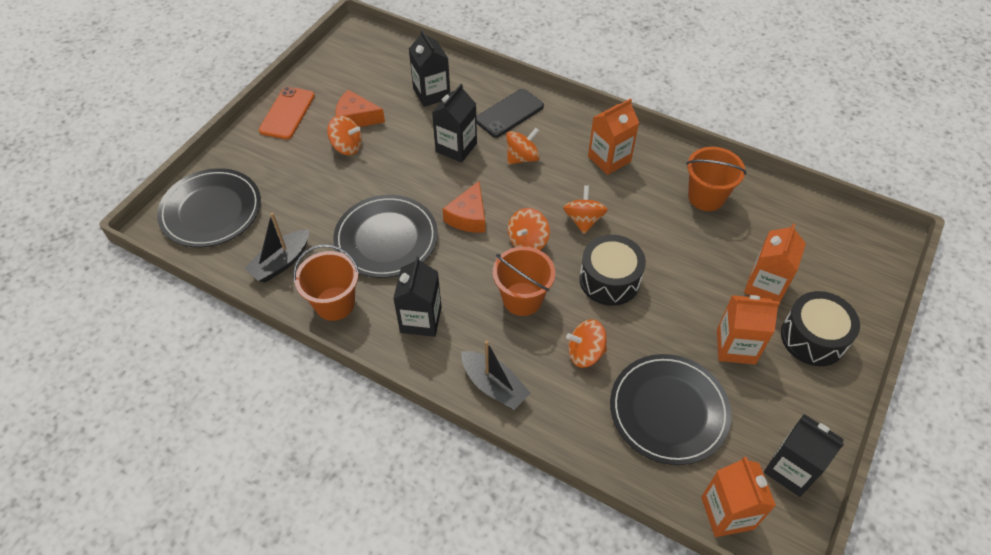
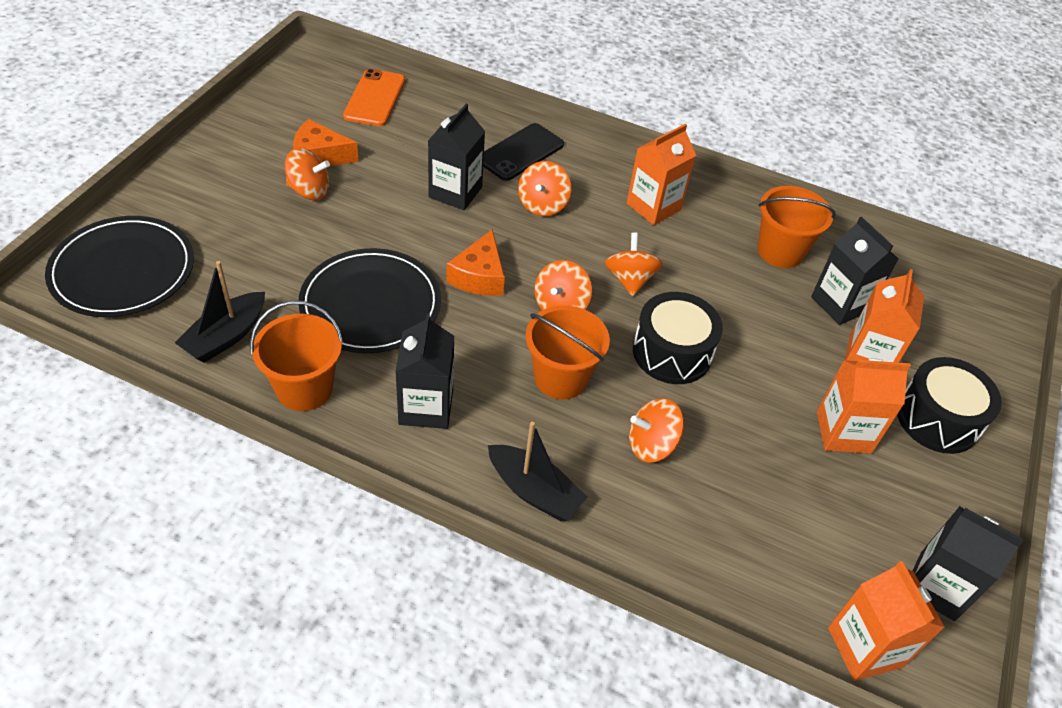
camera: 10 degrees left, 5 degrees down
(287, 113) = (225, 149): orange phone -> orange phone (375, 98)
(431, 93) = (417, 128): black carton -> black carton (840, 304)
(522, 157) = (542, 205): orange spinning top -> orange spinning top turned 150 degrees clockwise
(668, 410) = (770, 515): black plate -> none

